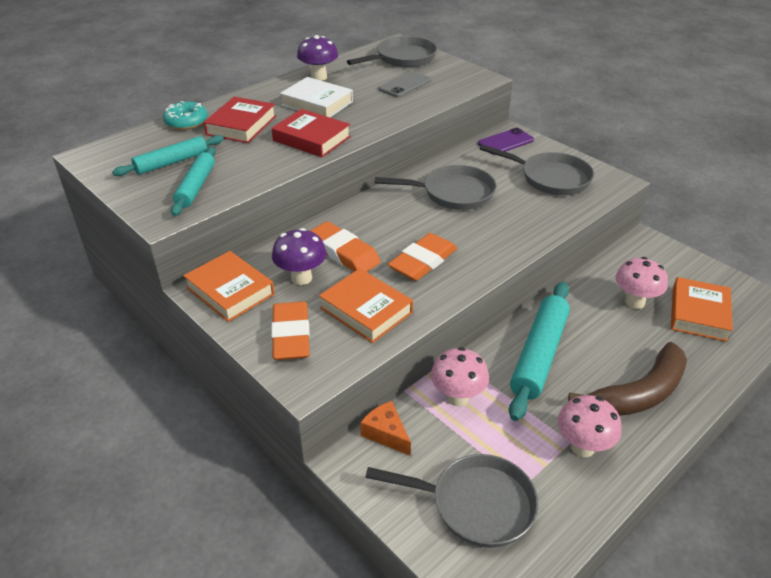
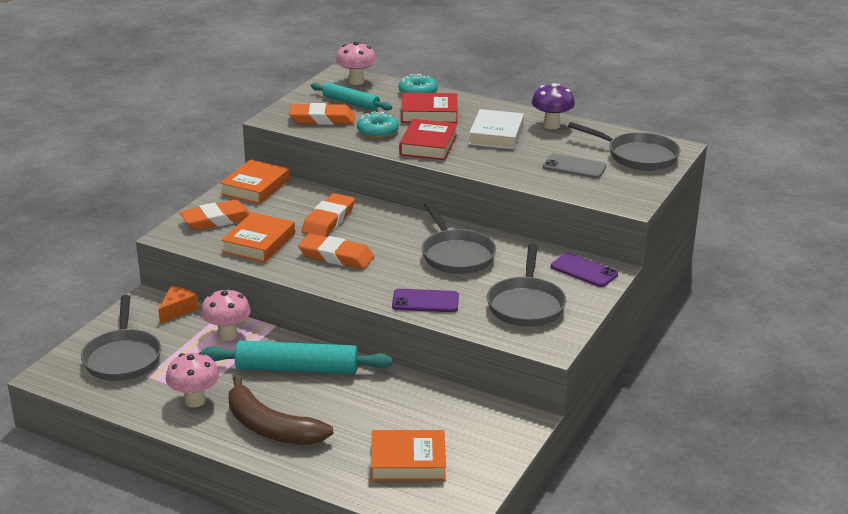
camera: 70 degrees right, 10 degrees down
(196, 186) = (322, 119): turquoise rolling pin -> orange eraser
(257, 159) = (377, 131): none -> turquoise donut
(301, 278) = (285, 210): purple mushroom -> none
(529, 226) = (425, 301): none -> purple phone
(634, 302) = (404, 418): pink mushroom -> pink mushroom (356, 81)

